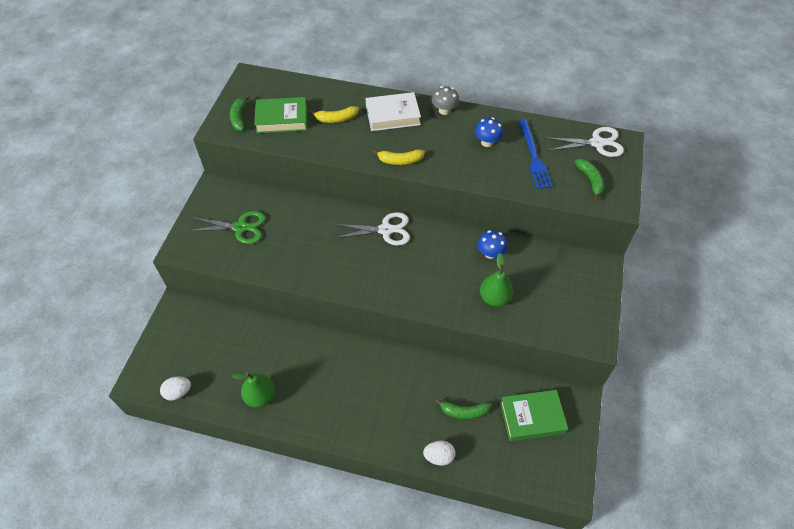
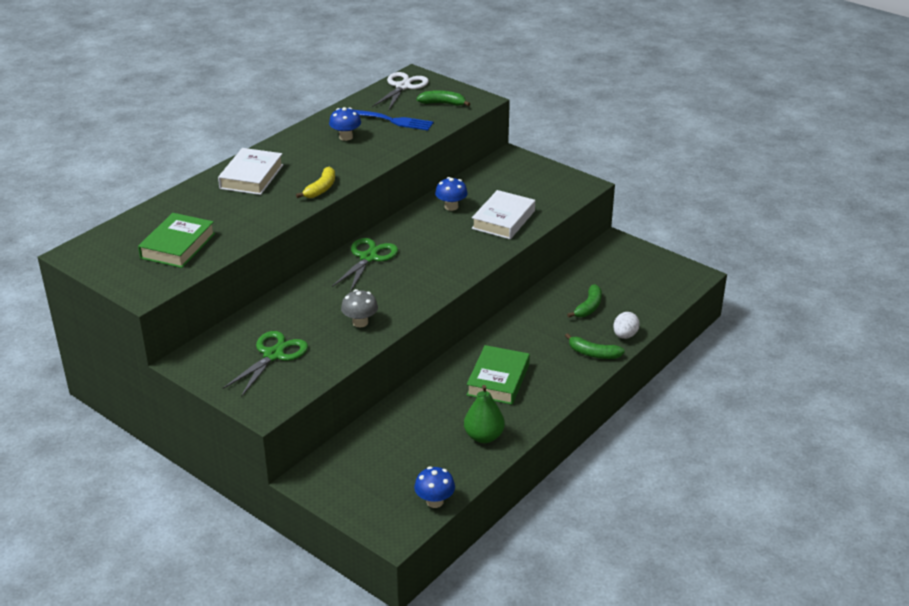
camera: 65 degrees left, 20 degrees down
(178, 392) = (434, 501): white egg -> blue mushroom
(239, 117) = (141, 274): green banana -> green banana (593, 353)
(336, 119) = (218, 211): yellow banana -> none
(386, 230) = (368, 257): white scissors -> green scissors
(444, 110) = (277, 147): grey mushroom -> grey mushroom (360, 322)
(494, 298) = (503, 220): green pear -> white book
(532, 417) = (618, 272): green book -> green book (498, 380)

